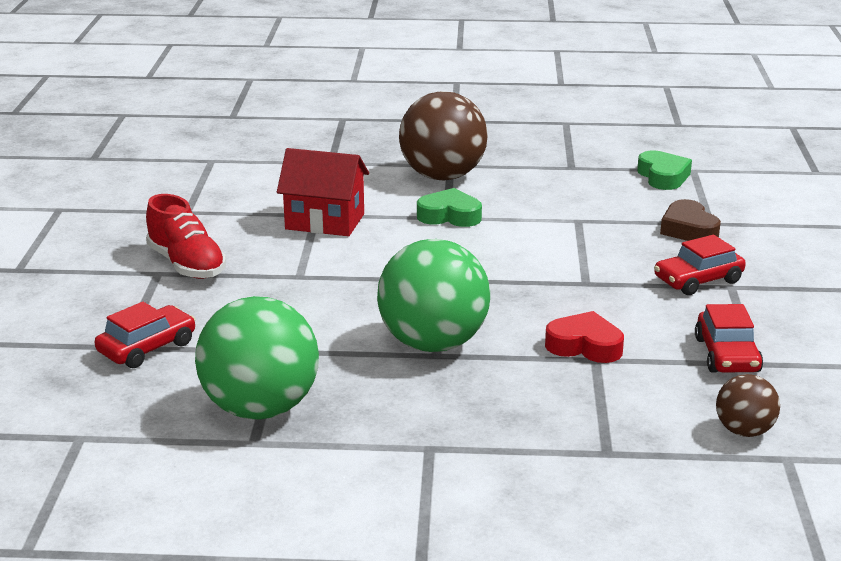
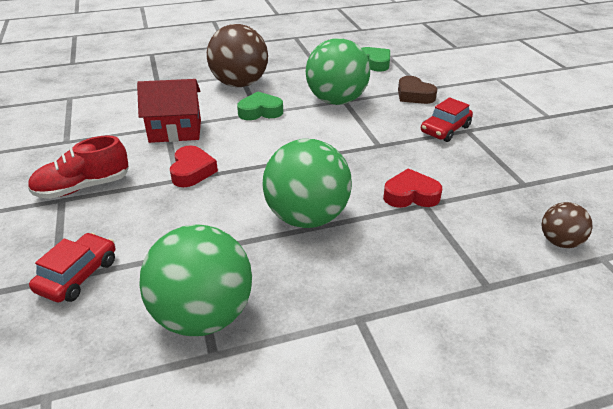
camera: 20 degrees left, 10 degrees up
(186, 265) = (83, 187): red shoe -> red shoe turned 120 degrees clockwise
(322, 270) = (192, 171): none -> red heart
(566, 219) = (336, 101): none -> green ball
(727, 355) = (503, 182): red car -> none

